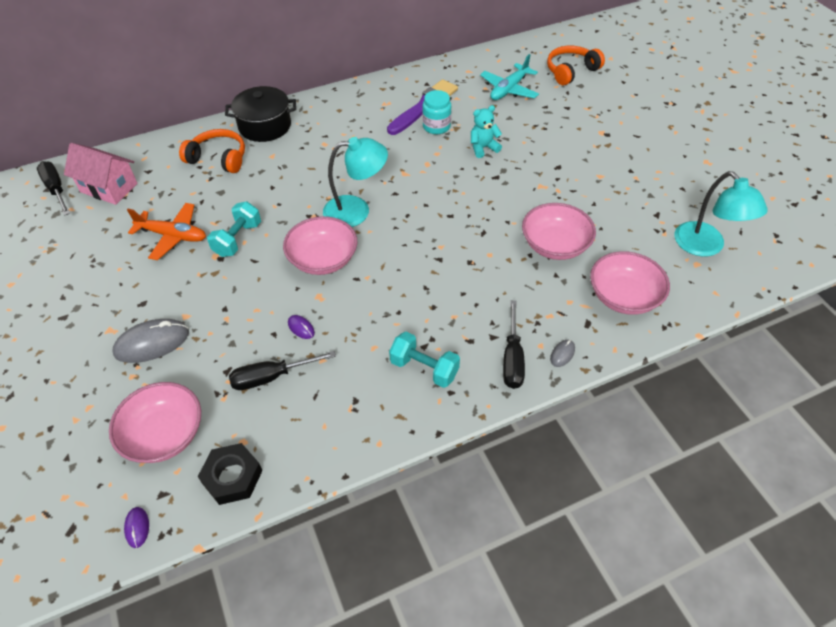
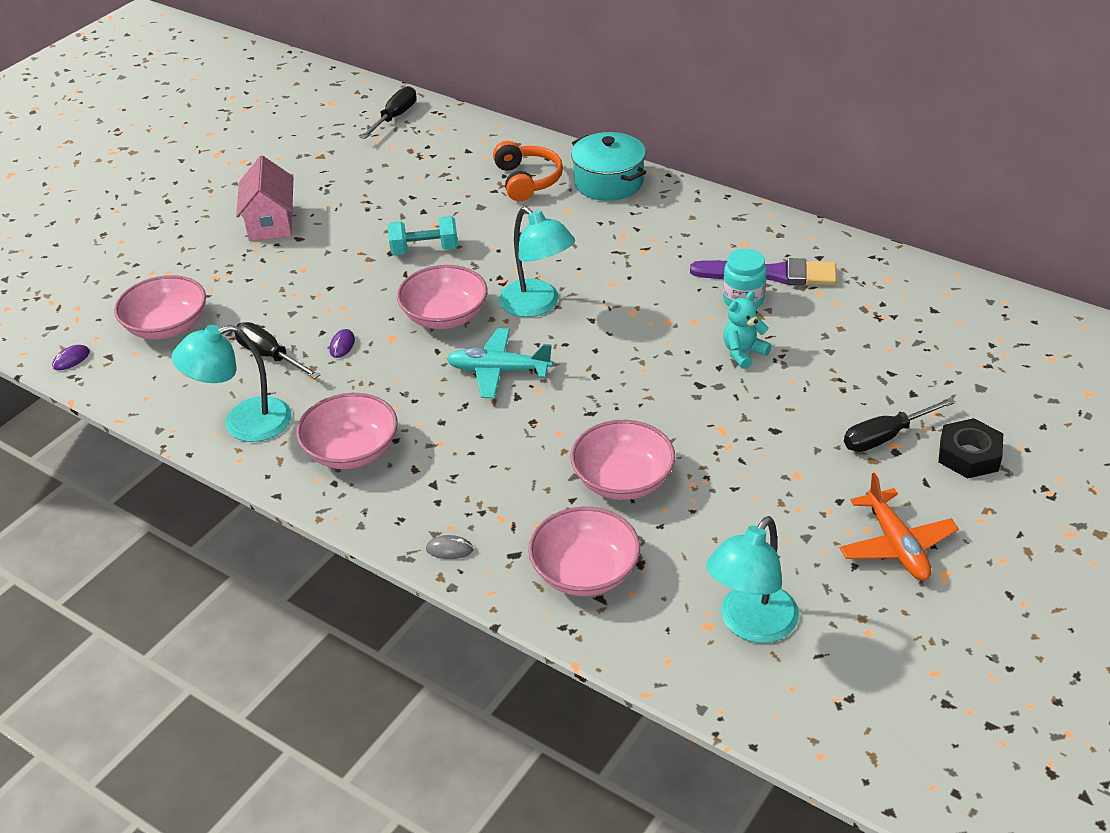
camera: 60 degrees right, 10 degrees down
(109, 188) = (423, 142): pink house -> pink house (271, 223)
(152, 343) = (258, 268): grey mouse -> none
(173, 236) = (395, 210): orange plane -> orange plane (896, 545)
(232, 477) = (148, 386): black nut -> black nut (969, 455)
(265, 126) = (608, 182): black pot -> turquoise pot
(338, 424) = (243, 423): none -> turquoise lamp
(424, 368) = (351, 451): turquoise dumbbell -> pink bowl
(483, 148) = (743, 353): turquoise teddy bear -> turquoise teddy bear turned 75 degrees counterclockwise
(509, 89) = (890, 327): turquoise plane -> turquoise plane (498, 371)
(512, 358) = (413, 511): black screwdriver -> black screwdriver (885, 437)
(570, 71) = (1003, 366): orange headphones -> none

